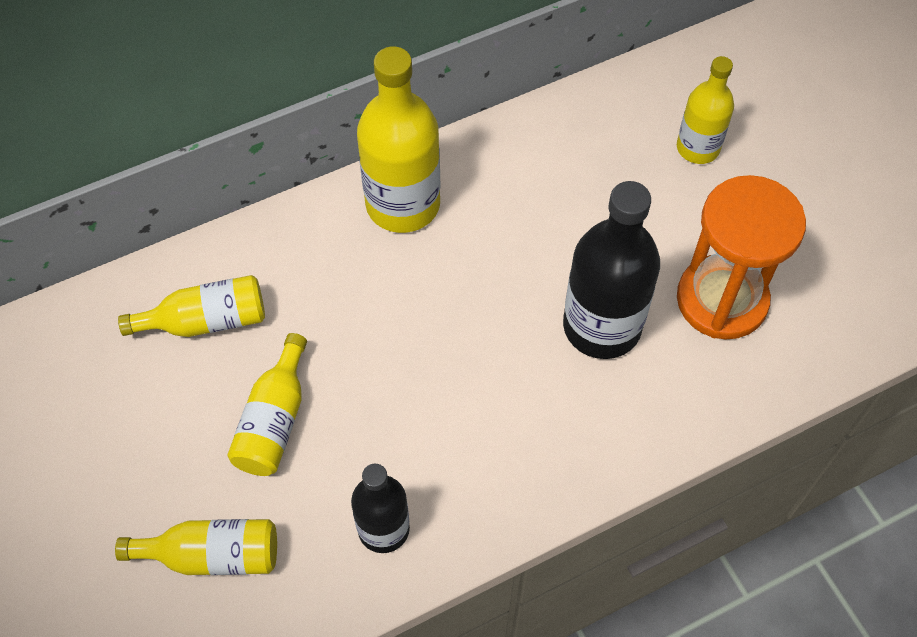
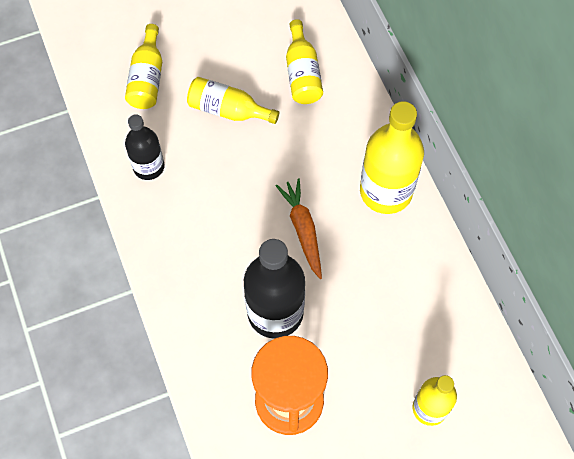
camera: 95 degrees right, 5 degrees up
(472, 301) = (303, 230): none -> orange carrot

